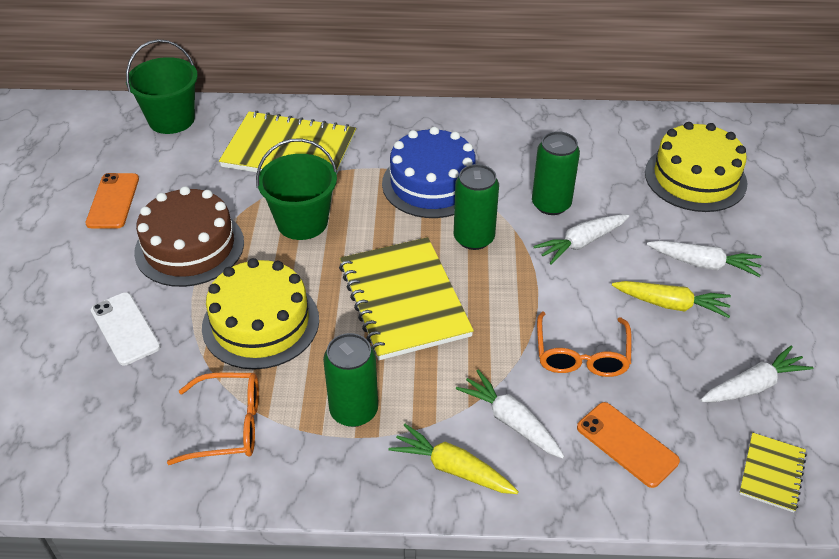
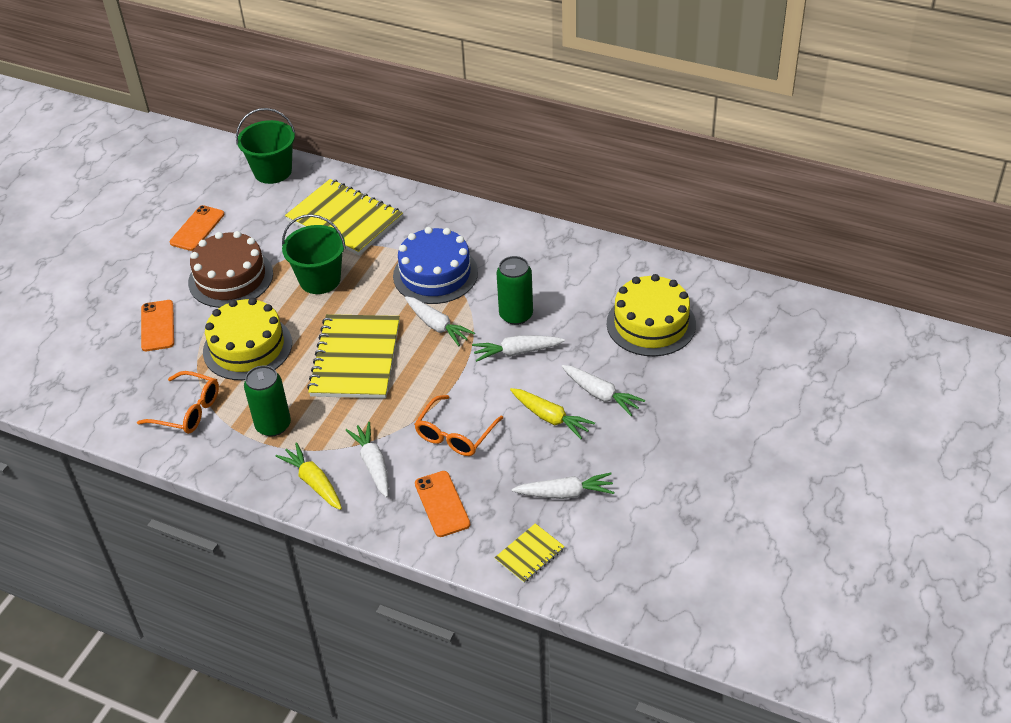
camera: 25 degrees right, 0 degrees up
(125, 328) = (157, 326): white phone -> orange phone
(474, 238) = (437, 326): green can -> white carrot

